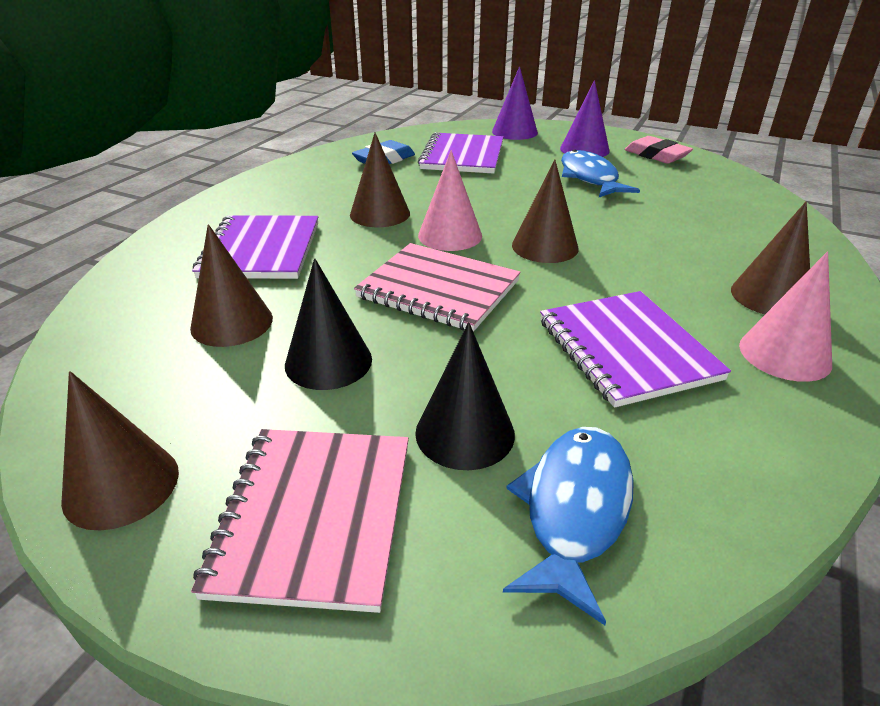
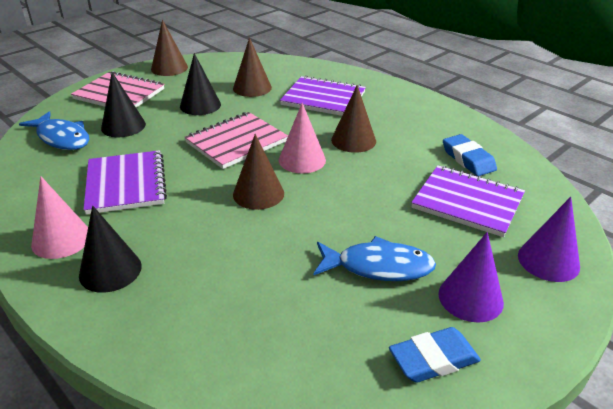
camera: 110 degrees right, 0 degrees up
(626, 349) = (126, 184): purple notebook -> purple notebook turned 75 degrees clockwise
(656, 155) = (433, 359): pink eraser -> blue eraser
(770, 296) = (110, 270): brown cone -> black cone

